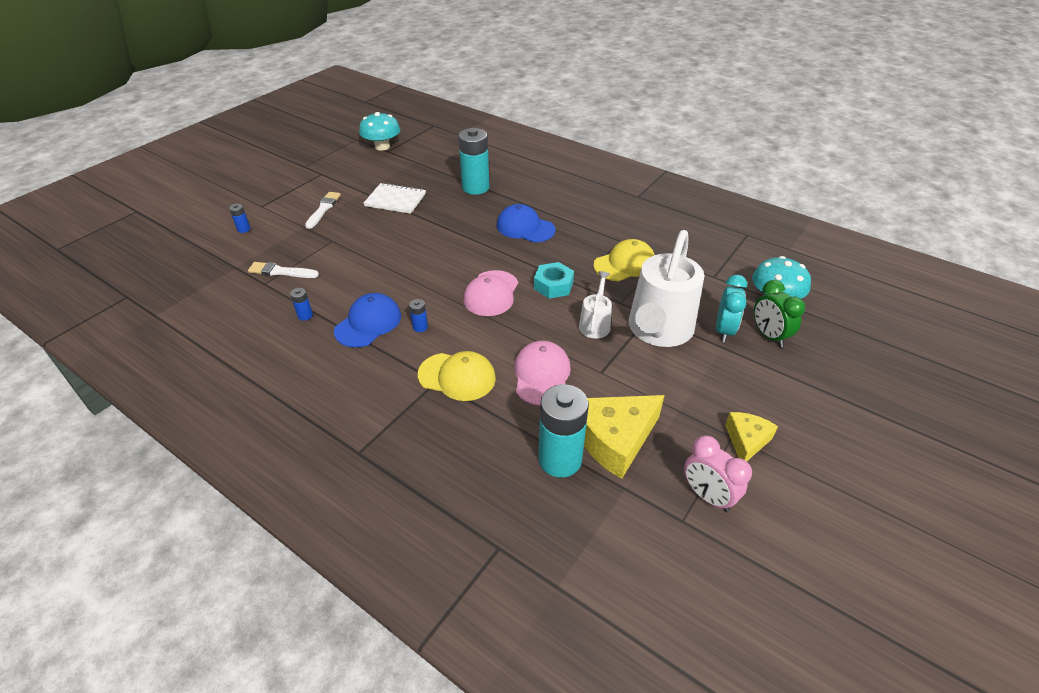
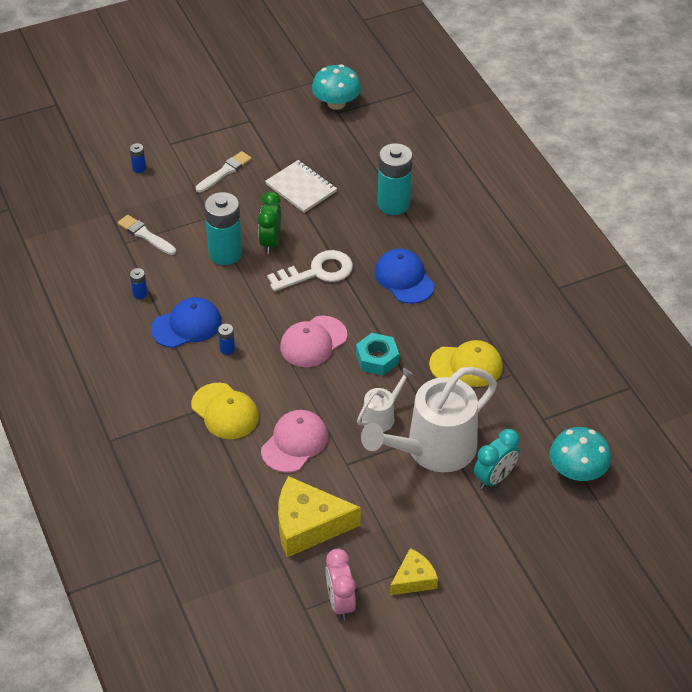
camera: 30 degrees right, 5 degrees up
(453, 246) = (317, 272): none -> white key
(560, 459) = (252, 519): turquoise battery -> turquoise battery (225, 253)
(769, 336) = (532, 503): green clock -> green clock (270, 242)

